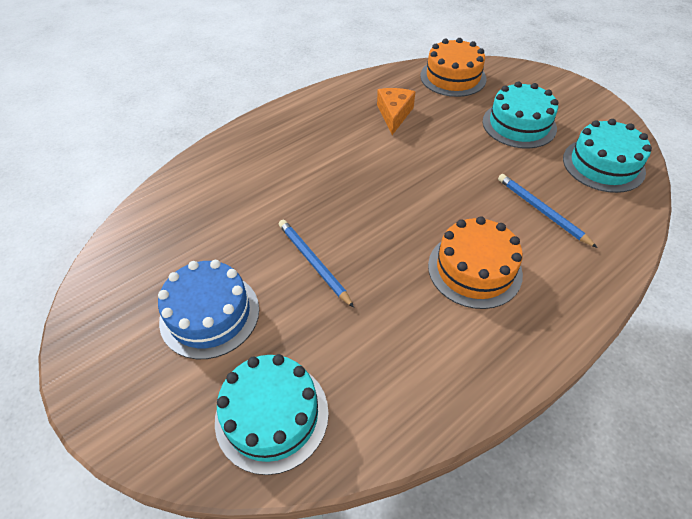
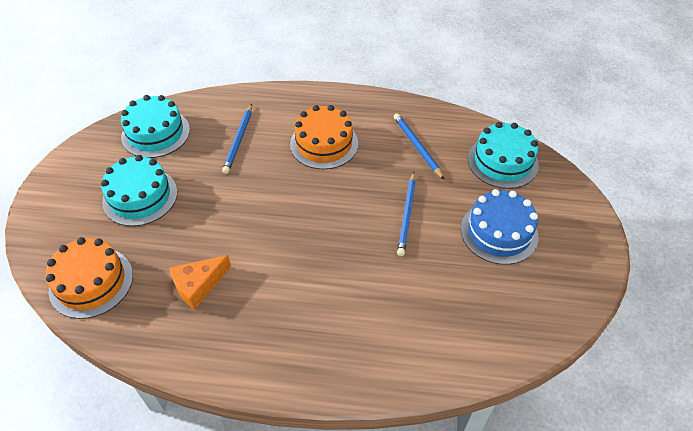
camera: 135 degrees left, 0 degrees up
(387, 347) = (417, 147): none -> blue pencil

